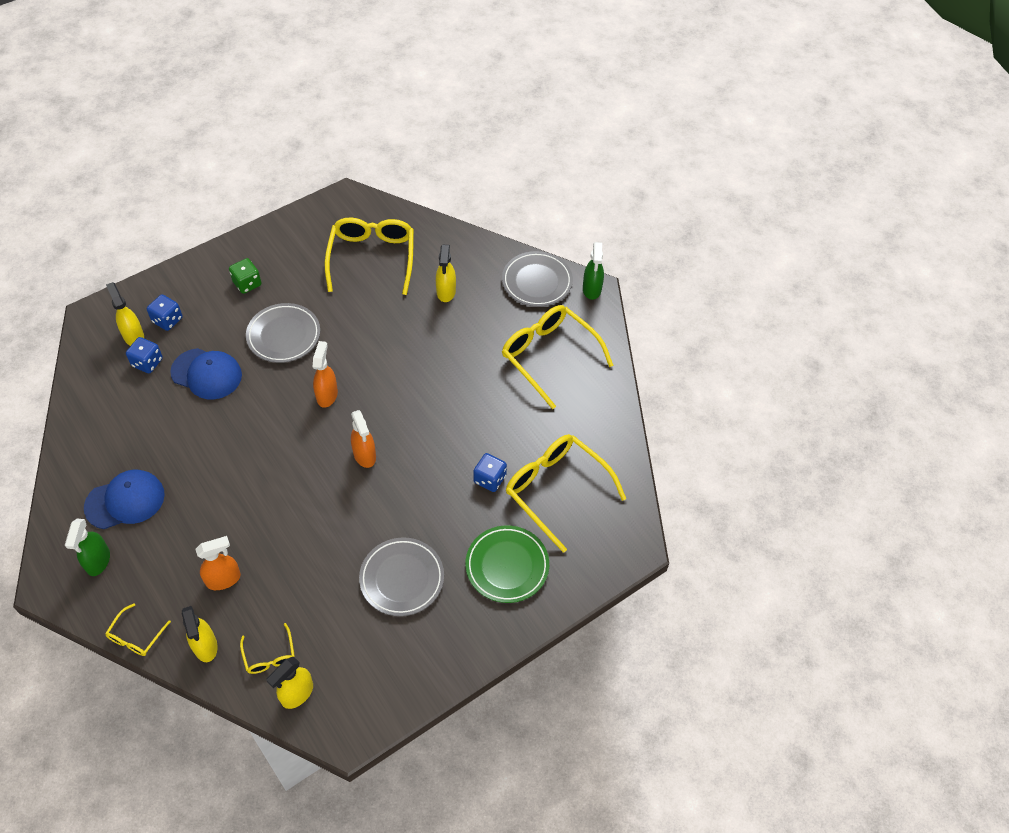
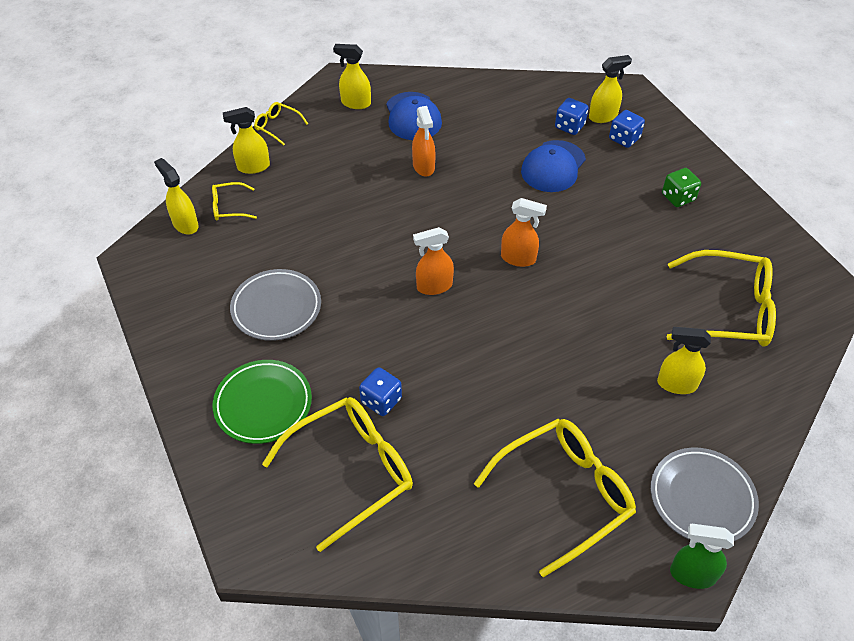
camera: 100 degrees right, 5 degrees down
(98, 561) = (355, 103): green spray bottle -> yellow spray bottle
(224, 579) = (315, 178): orange spray bottle -> orange spray bottle (423, 167)
(284, 336) = (603, 225): grey plate -> none

